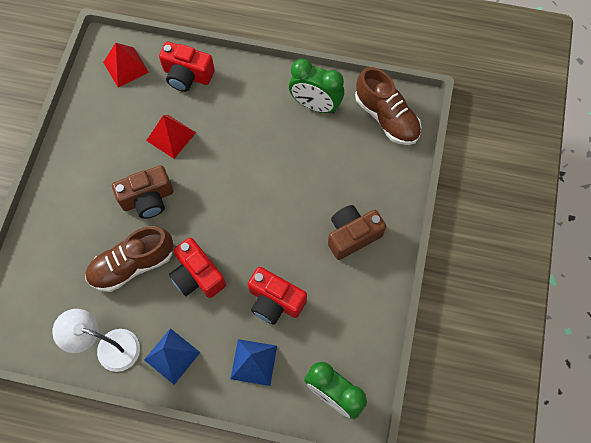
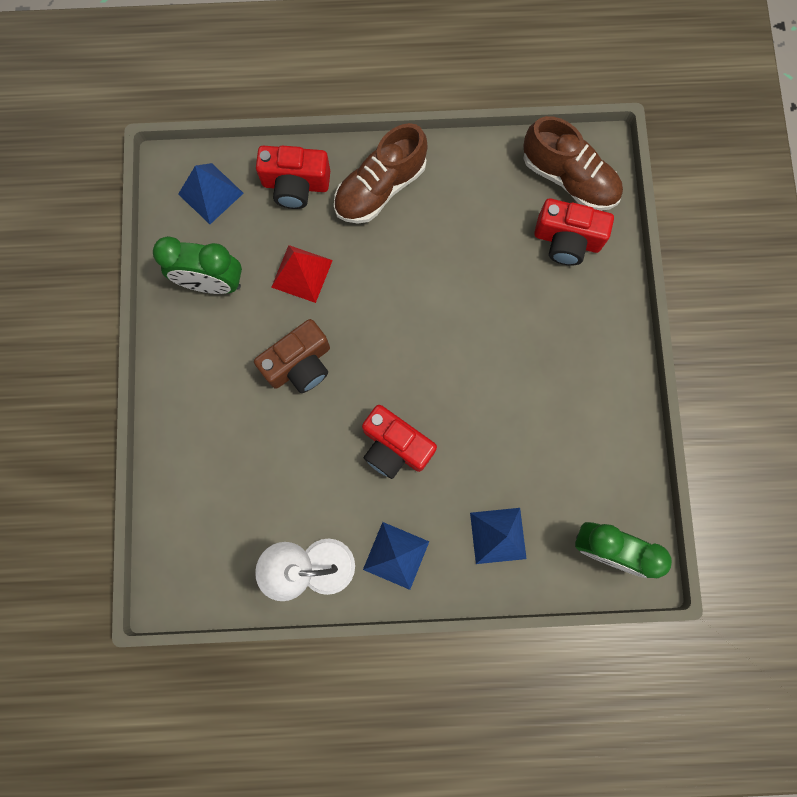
camera: 15 degrees left, 10 degrees up
(125, 67) = (210, 193): red pyramid -> blue pyramid
(132, 265) = (309, 455): brown shoe -> brown shoe (380, 188)
(275, 301) = (500, 453): red camera -> red camera (567, 240)
(315, 105) = (474, 184): green clock -> green clock (212, 283)
(352, 235) = (570, 345): brown camera -> none

